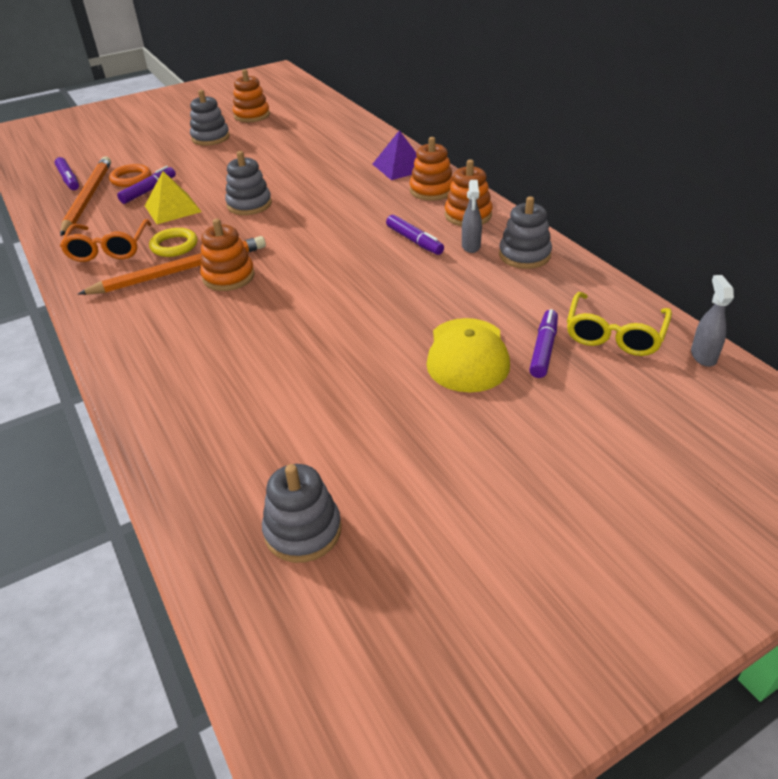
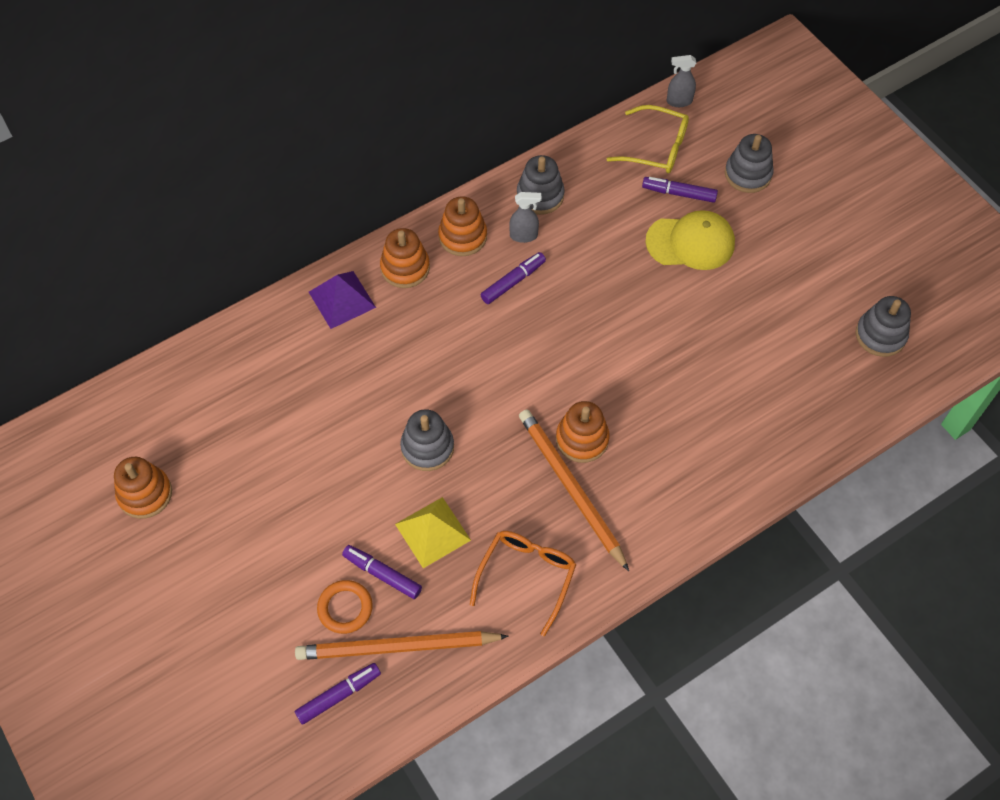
camera: 95 degrees left, 20 degrees up
(109, 248) = (526, 577): orange glasses -> orange glasses turned 60 degrees counterclockwise
(174, 246) = (521, 507): yellow ring -> none
(210, 138) = (220, 535): grey stacking toy -> grey stacking toy (748, 174)

